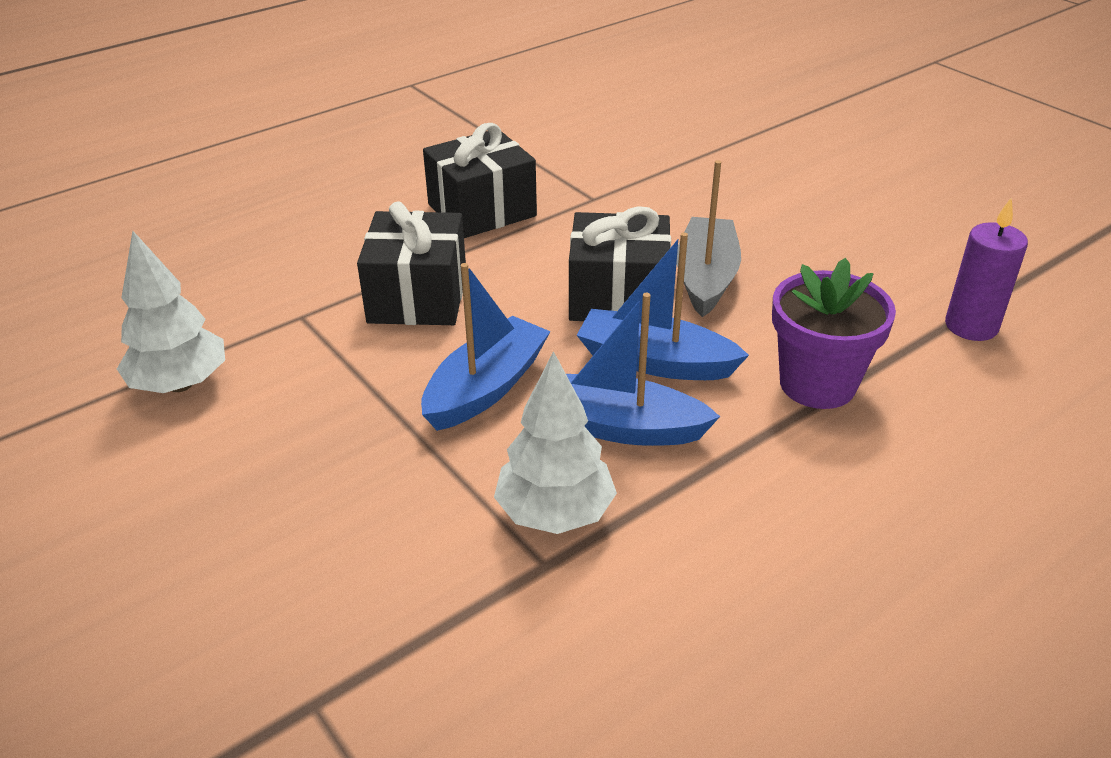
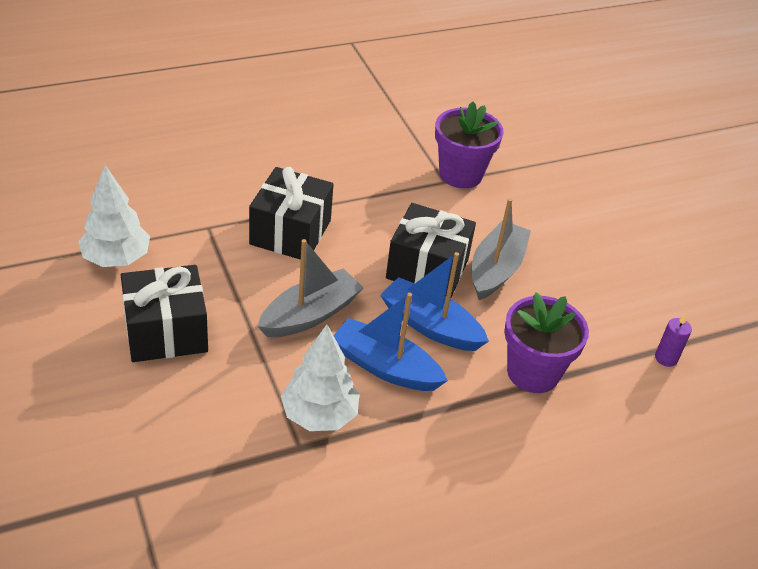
camera: 10 degrees right, 5 degrees up
(482, 210) = (361, 171): black gift -> black gift (166, 332)
(486, 388) = (310, 315): blue boat -> grey boat
(609, 187) = (460, 174): none -> purple flower pot
(971, 326) = (666, 358): purple candle -> purple candle, size x0.61

